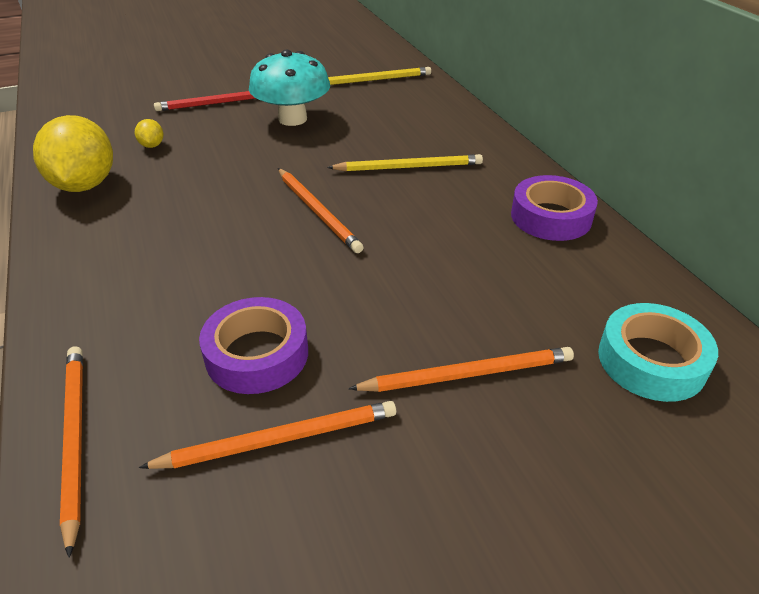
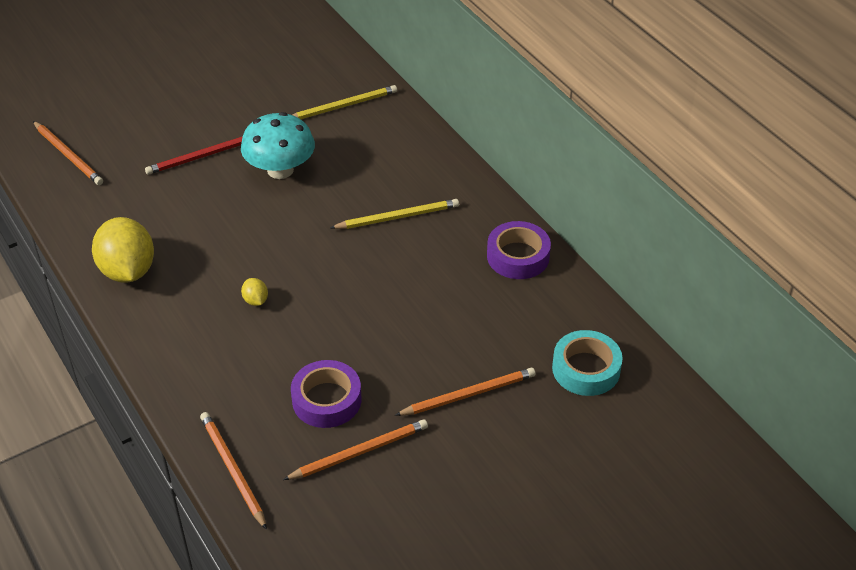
camera: 10 degrees left, 5 degrees up
(152, 145) = (164, 219): yellow lemon -> yellow lemon (255, 300)
(317, 212) = (333, 274): orange pencil -> orange pencil (68, 155)

